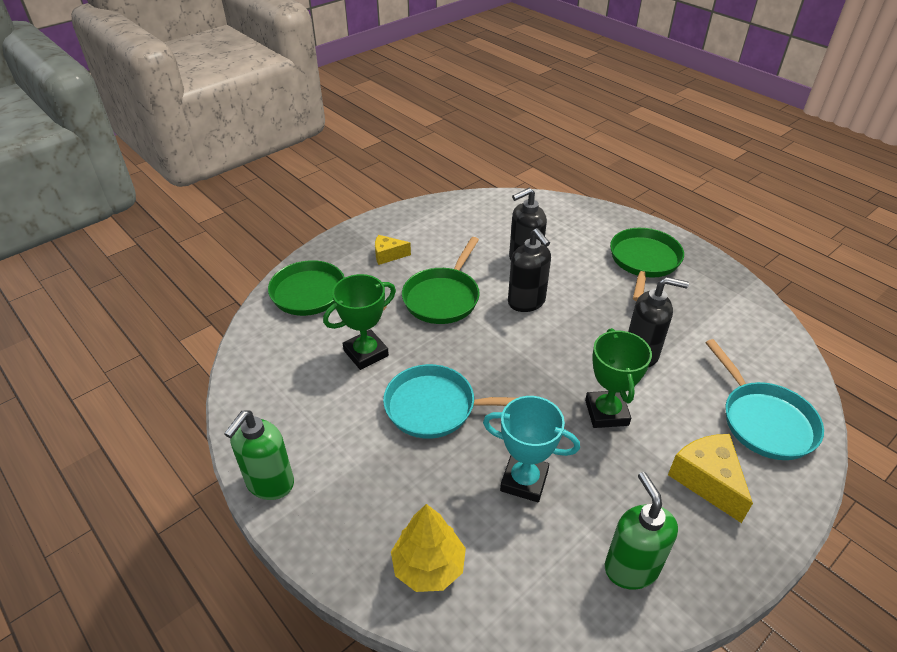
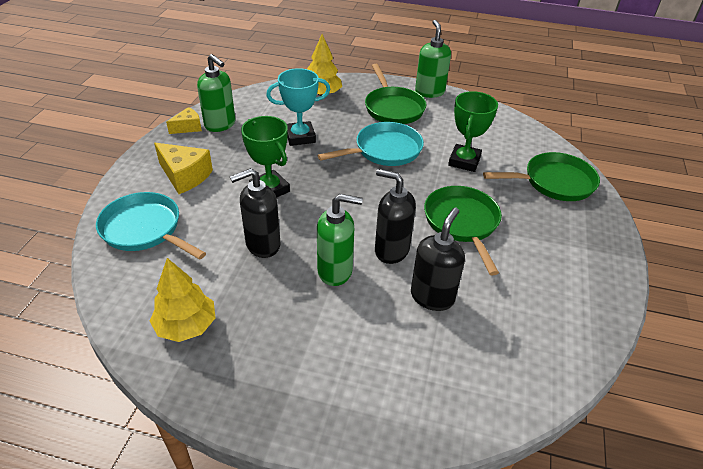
camera: 145 degrees right, 0 degrees up
(388, 255) = (554, 242): yellow cheese -> yellow cheese (188, 127)
(587, 306) = (335, 271): none -> green soap dispenser
(644, 261) = (307, 362): green pan -> green pan (393, 108)
(730, 315) = (186, 326): none -> yellow tree

